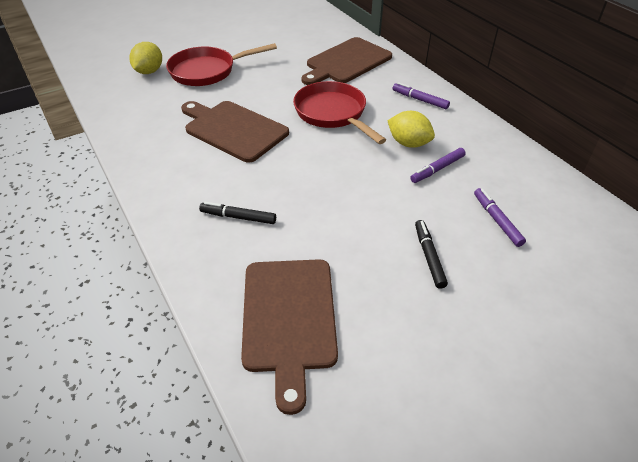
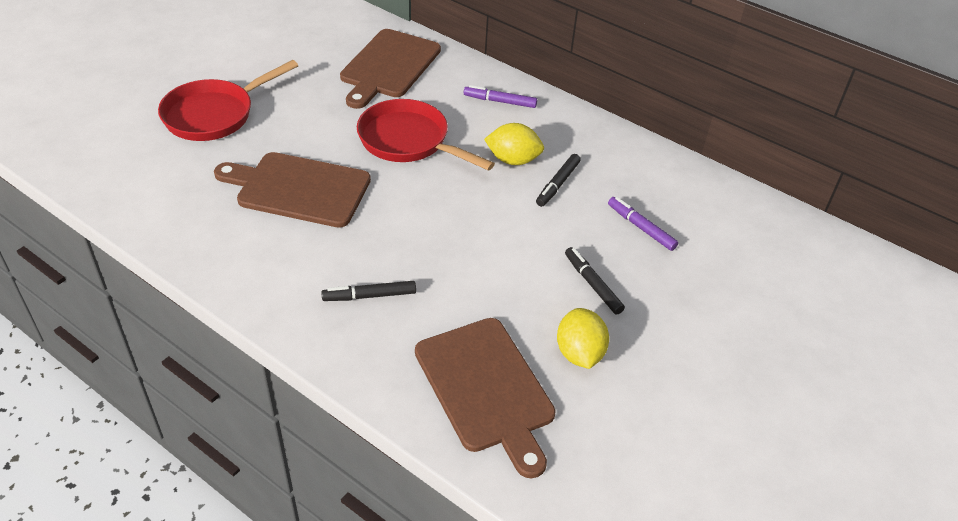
camera: 25 degrees left, 0 degrees up
(149, 71) = (132, 131): yellow lemon -> yellow lemon (579, 353)
(437, 169) = (557, 184): purple marker -> black marker

